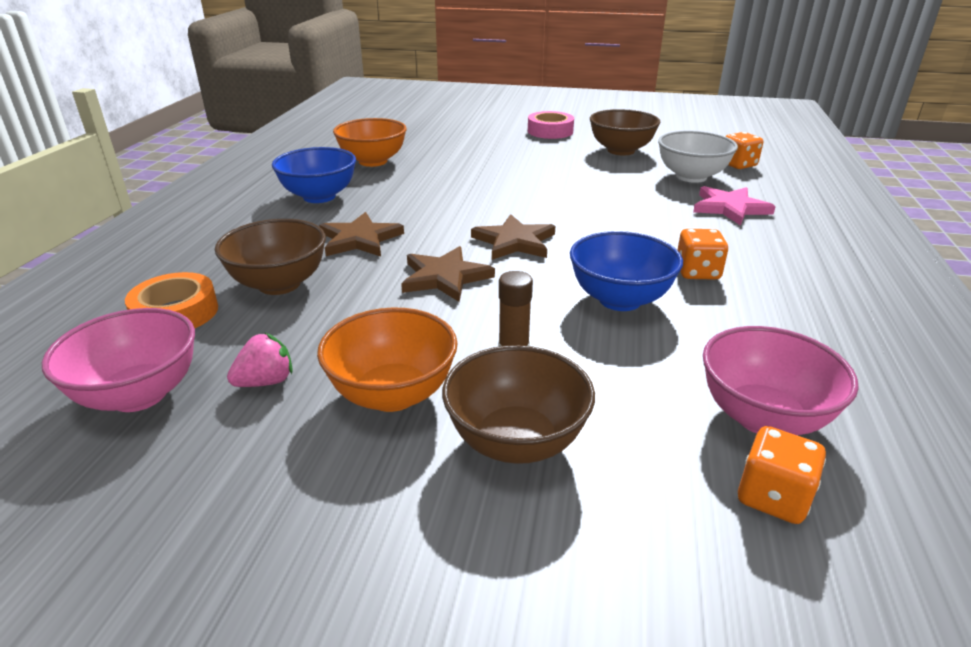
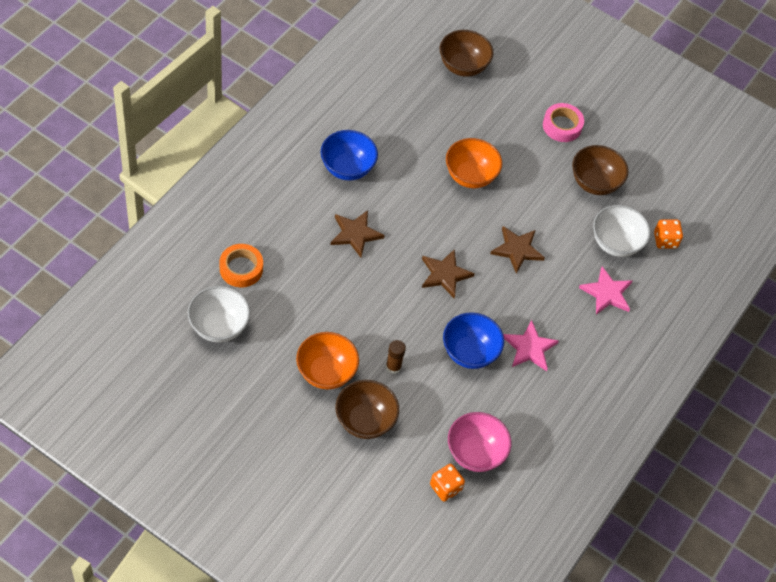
camera: 15 degrees right, 25 degrees up
(139, 394) = (219, 326): pink bowl -> white bowl
(266, 381) = (274, 341): pink strawberry -> none
(279, 284) = (298, 263): brown bowl -> brown bowl (463, 66)
(373, 161) = (401, 127): orange bowl -> orange bowl (470, 176)
(445, 277) = (388, 294): brown star -> brown star (517, 250)
(697, 272) = (529, 348): orange dice -> pink star

